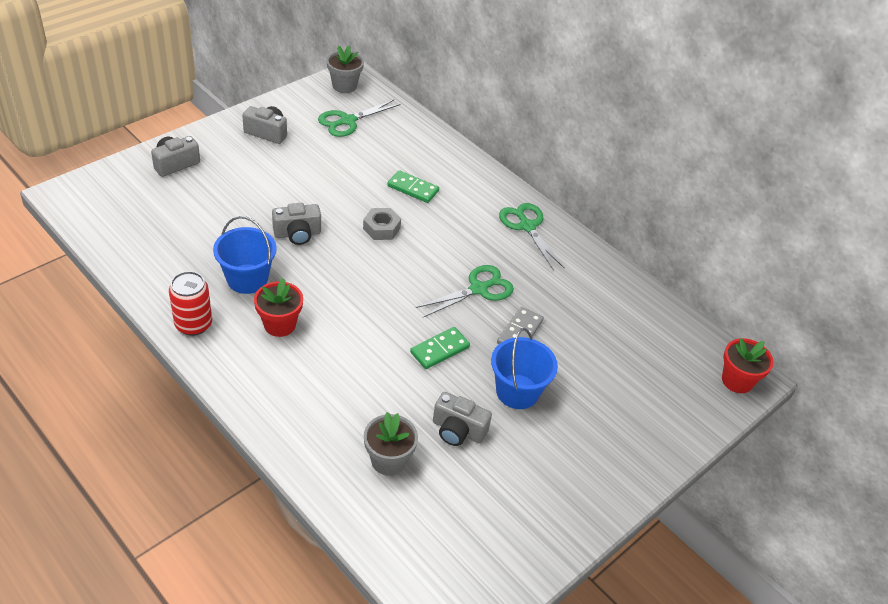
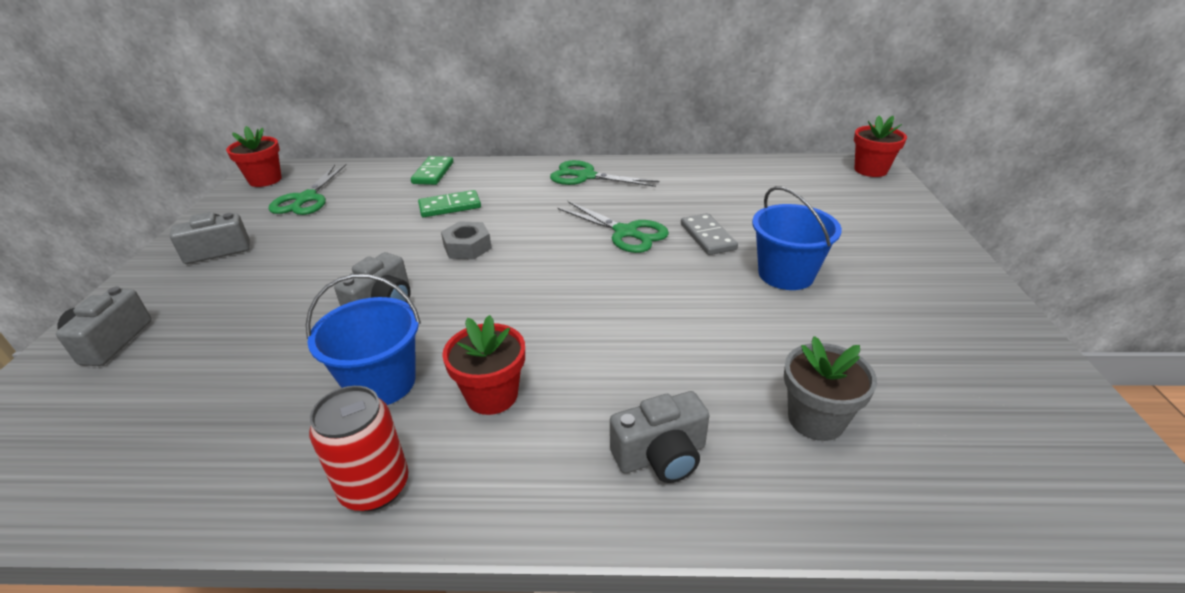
camera: 40 degrees left, 10 degrees down
(344, 86) = (265, 180): grey flower pot -> red flower pot
(440, 350) = (678, 293): green domino -> green domino (433, 173)
(458, 430) = (809, 338): grey camera -> grey camera (661, 456)
(478, 289) = (625, 232): green scissors -> green scissors turned 120 degrees clockwise

